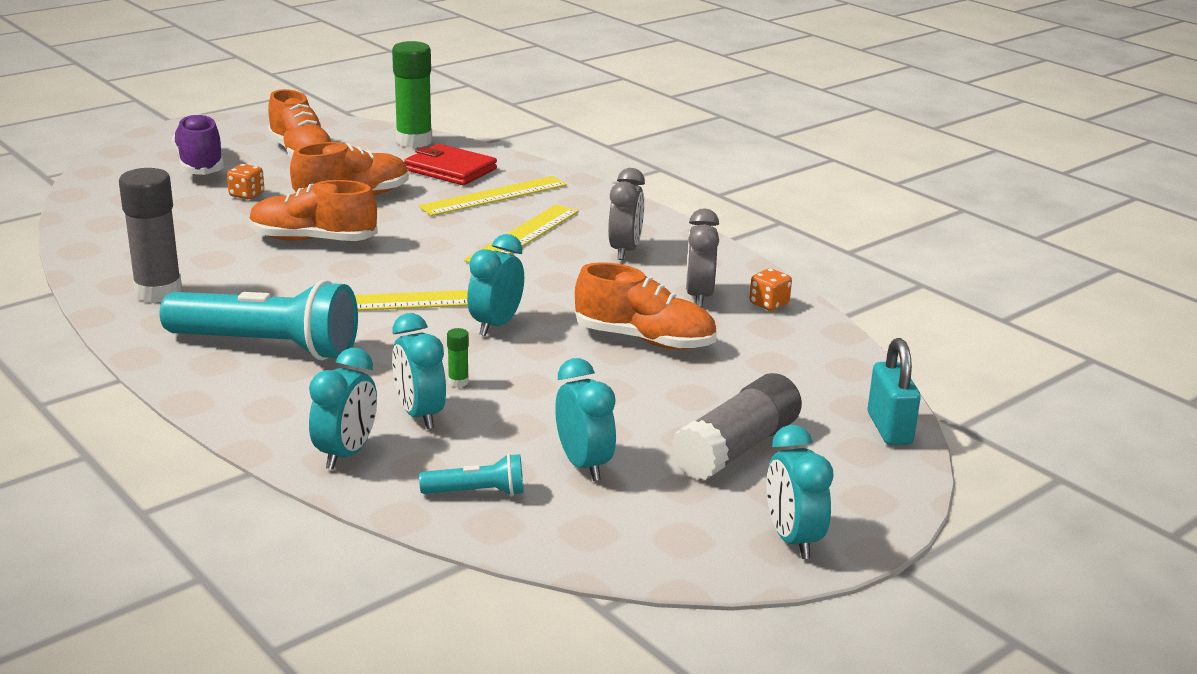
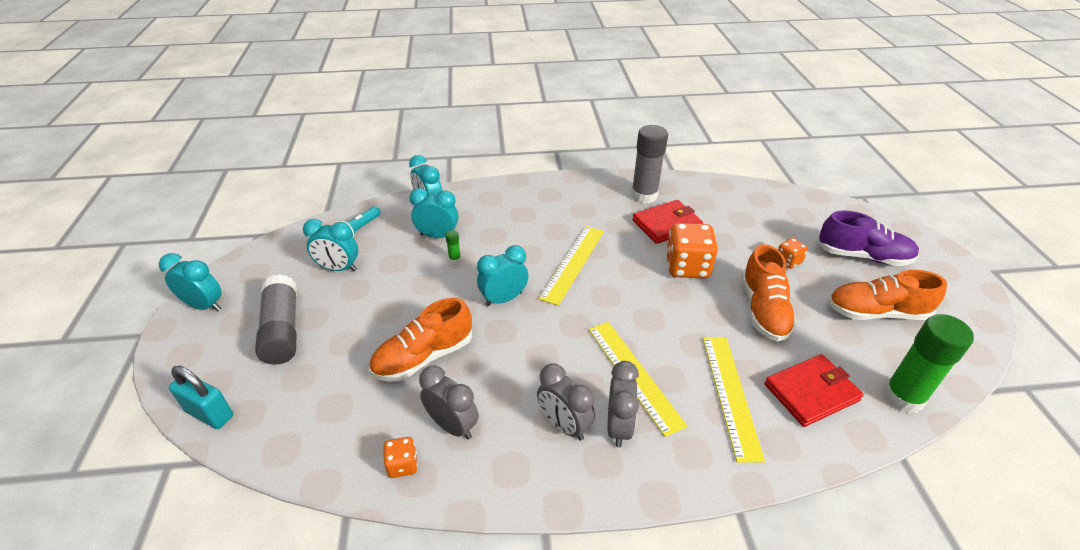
camera: 125 degrees right, 15 degrees up
(226, 265) = (666, 224): none -> red wallet
(267, 346) = (552, 212): turquoise flashlight -> none
(313, 240) = (687, 267): orange shoe -> orange dice
(496, 325) = (504, 299): turquoise clock -> turquoise clock turned 90 degrees counterclockwise
(593, 230) = (619, 426): none -> grey clock

